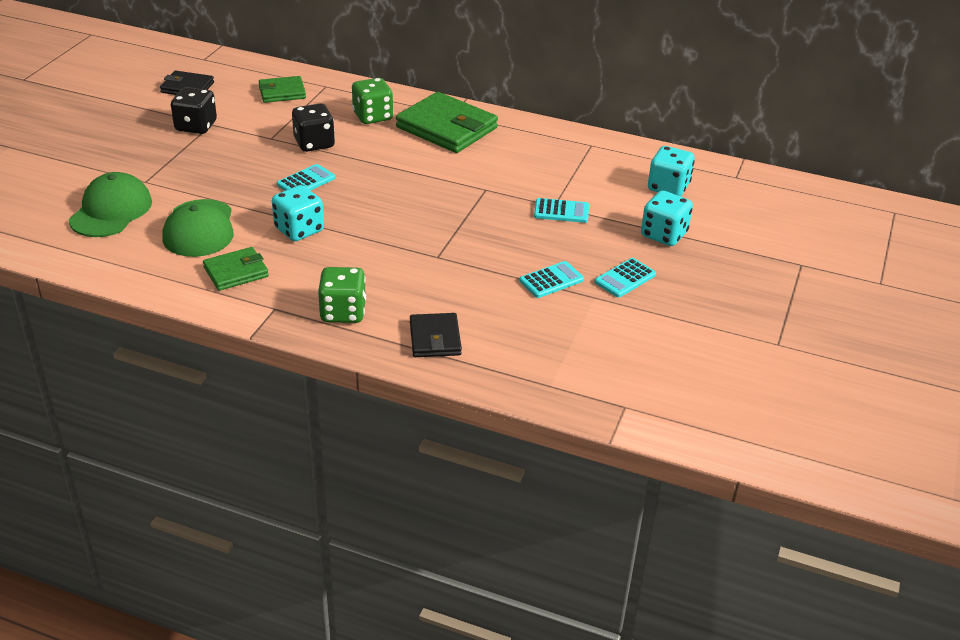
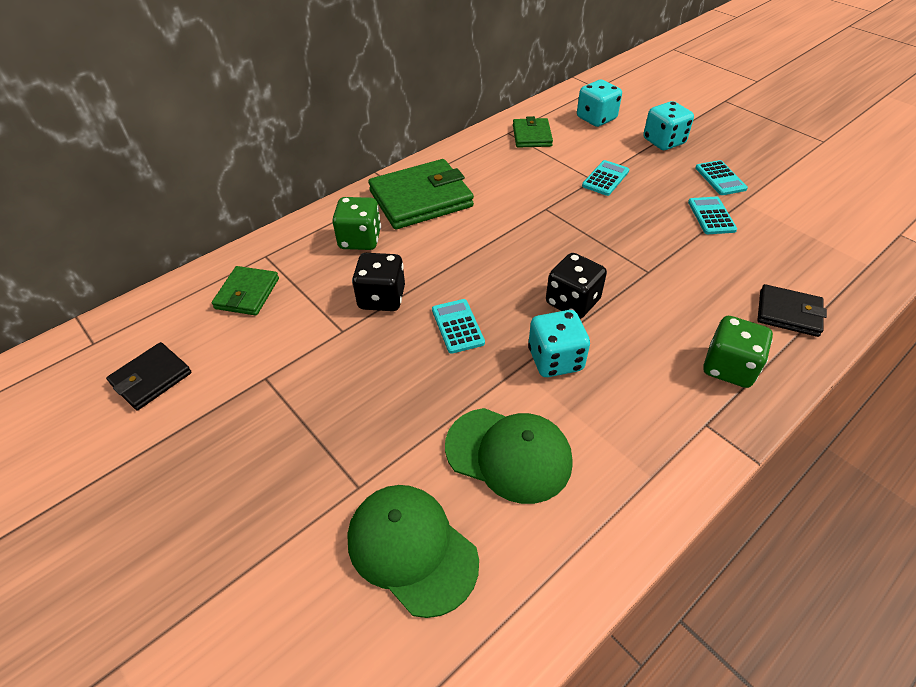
camera: 60 degrees left, 10 degrees up
(196, 126) = (259, 394): black dice -> black dice (572, 302)
(236, 272) = (621, 441): green wallet -> green wallet (532, 136)

